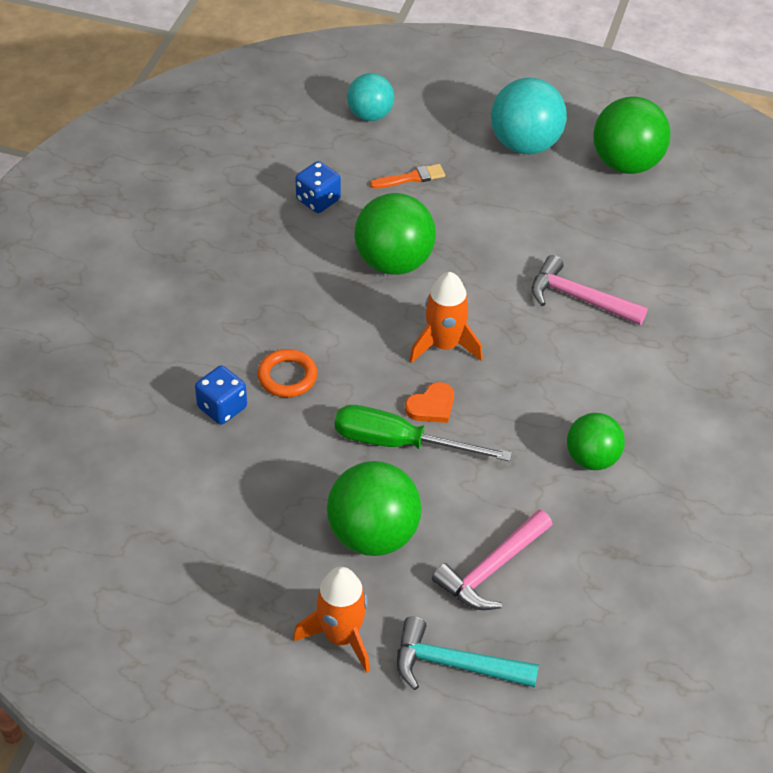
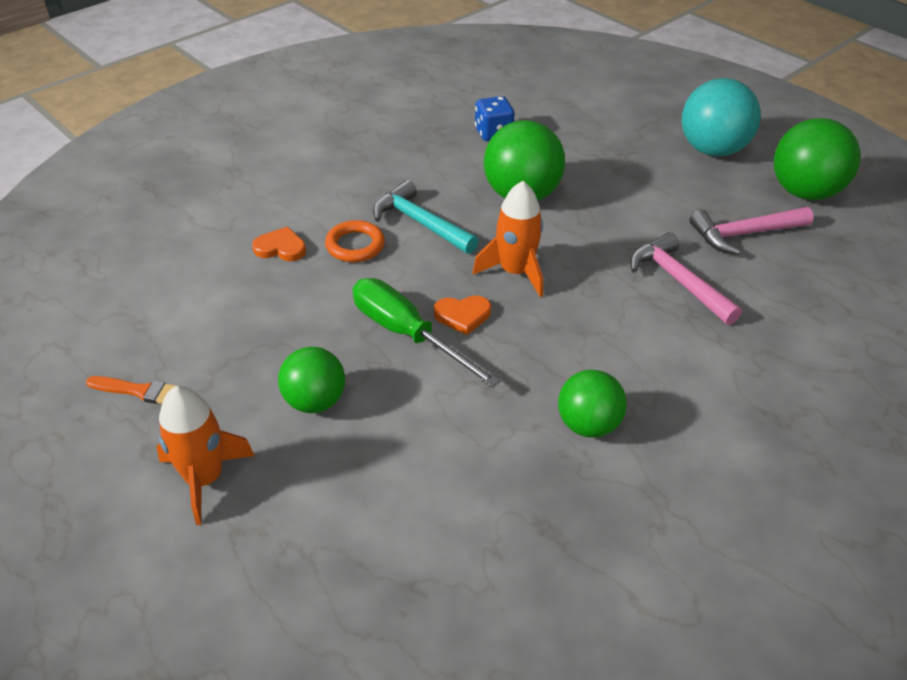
camera: 30 degrees right, 5 degrees down
(222, 407) = (281, 248): blue dice -> orange heart
(370, 115) = (586, 92): turquoise ball -> none
(373, 535) = (315, 401): green ball -> green ball, size x0.64
(411, 178) = (587, 142): orange brush -> orange brush (140, 391)
(455, 664) = (287, 561): turquoise hammer -> turquoise hammer (421, 223)
(491, 569) = (401, 484): pink hammer -> pink hammer (744, 234)

